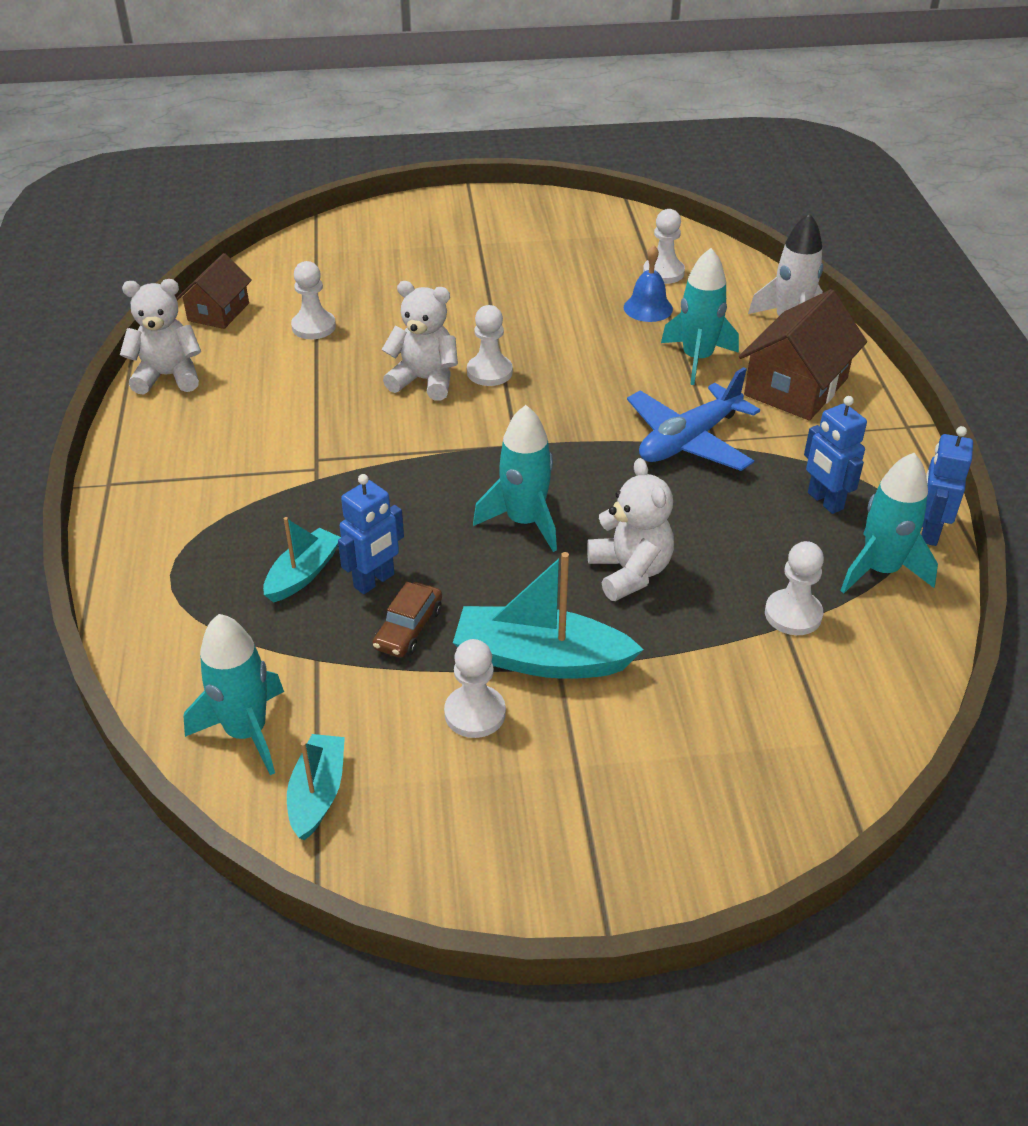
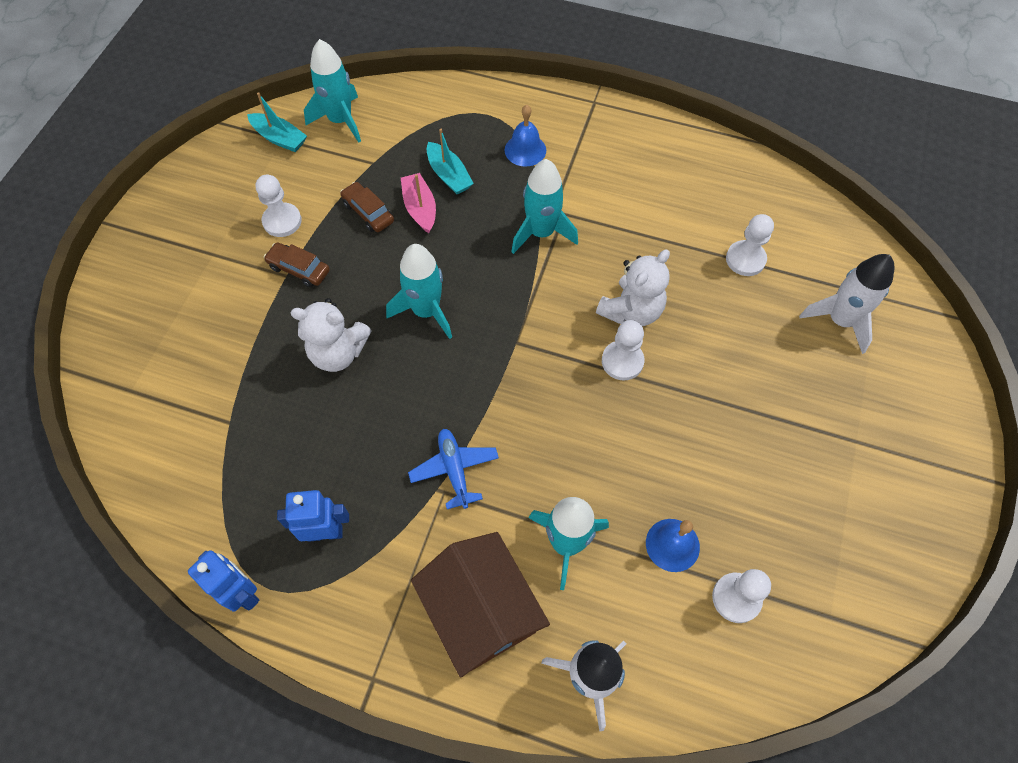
camera: 115 degrees right, 20 degrees up
(168, 376) = (709, 154): white teddy bear -> none
(218, 312) = (794, 203): brown house -> none
(224, 519) = (525, 150): none -> blue bell
(357, 266) = (840, 320): none -> white rocket
(374, 581) = (420, 208): blue robot -> pink boat
(541, 659) = (299, 269): turquoise boat -> brown car
(689, 440) = (454, 470): blue plane -> blue plane, size x0.64
(793, 614) = (235, 434): white pawn -> none
(880, 570) = (232, 523): turquoise rocket -> turquoise rocket (541, 233)

